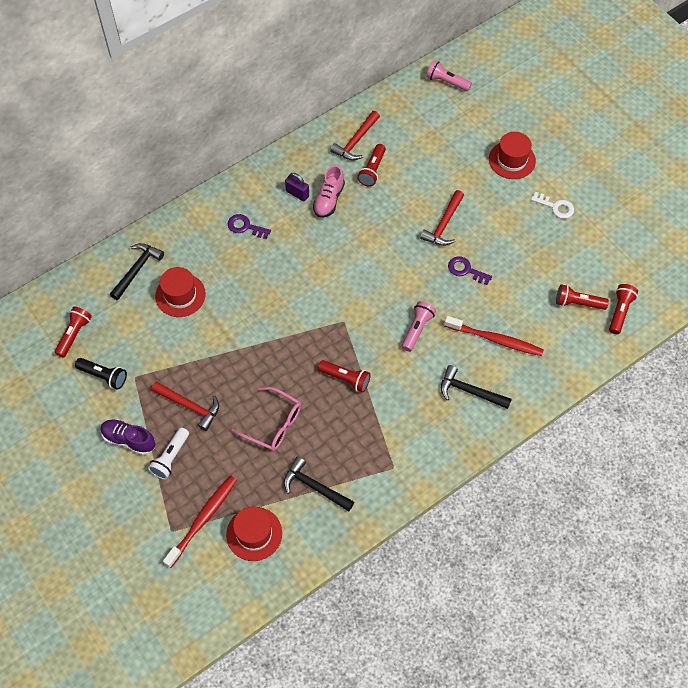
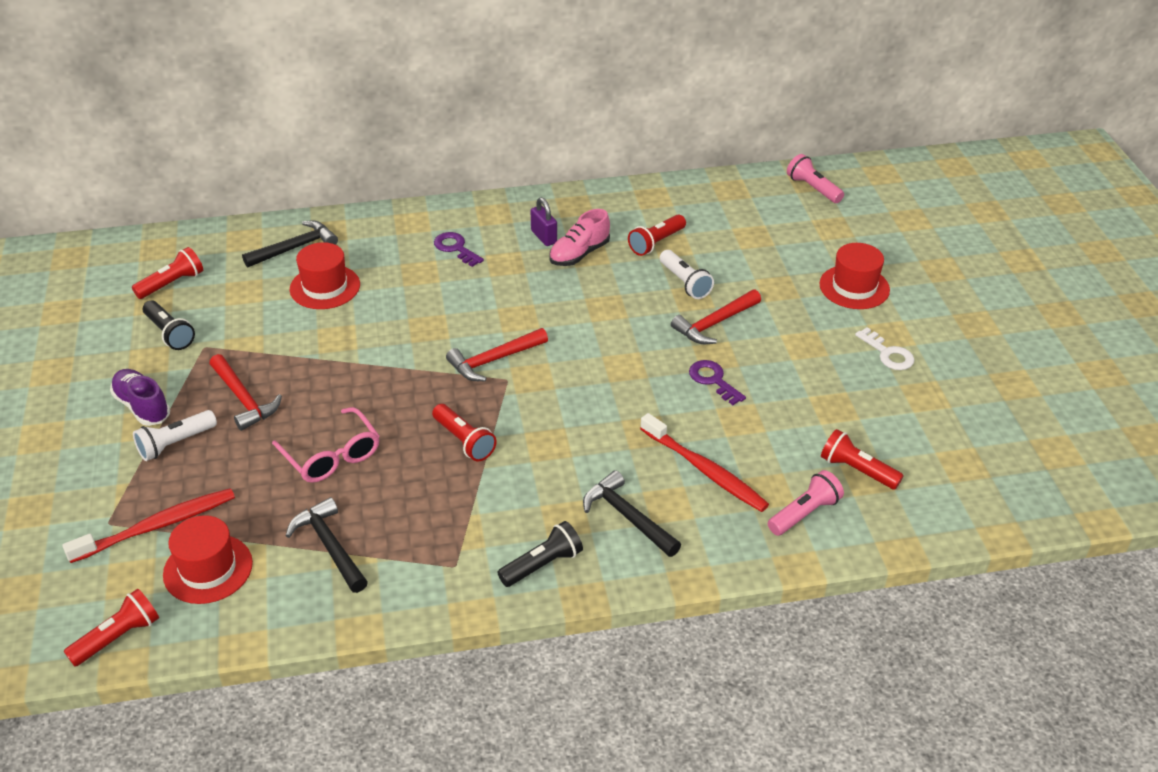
camera: 25 degrees right, 20 degrees down
(356, 141) = (654, 210): red hammer -> red hammer (493, 360)
(408, 198) = (685, 283): none -> white flashlight
(417, 329) = (600, 421): pink flashlight -> pink flashlight (804, 513)
(441, 445) = (542, 564): none -> black flashlight
(620, 312) = (917, 502): red flashlight -> red flashlight (118, 637)

